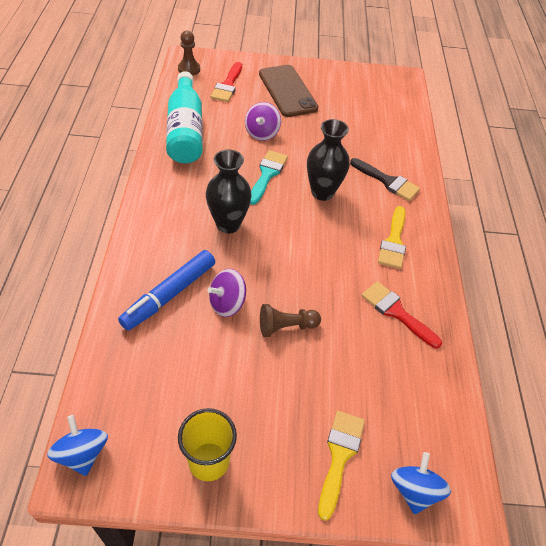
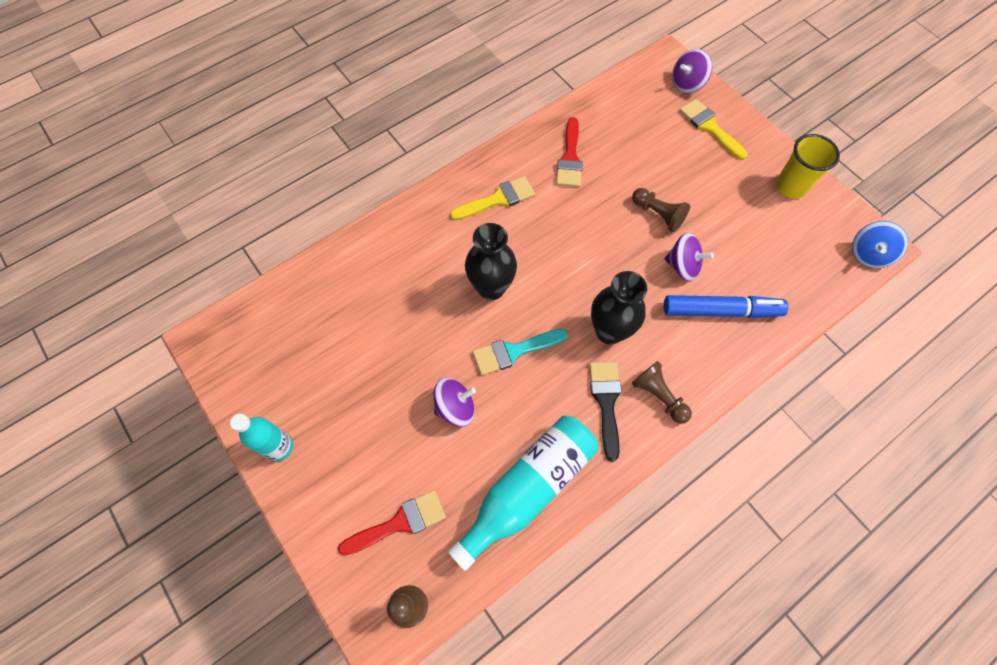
camera: 125 degrees left, 15 degrees up
(160, 214) = (658, 396): none -> brown pawn
(287, 91) = (349, 444): brown phone -> none
(313, 72) = (279, 447): none -> turquoise bottle
(339, 456) = (709, 127): yellow brush -> yellow brush turned 75 degrees clockwise
(387, 181) = (422, 247): black brush -> black brush (606, 402)
(414, 490) = (687, 84): blue spinning top -> purple spinning top

